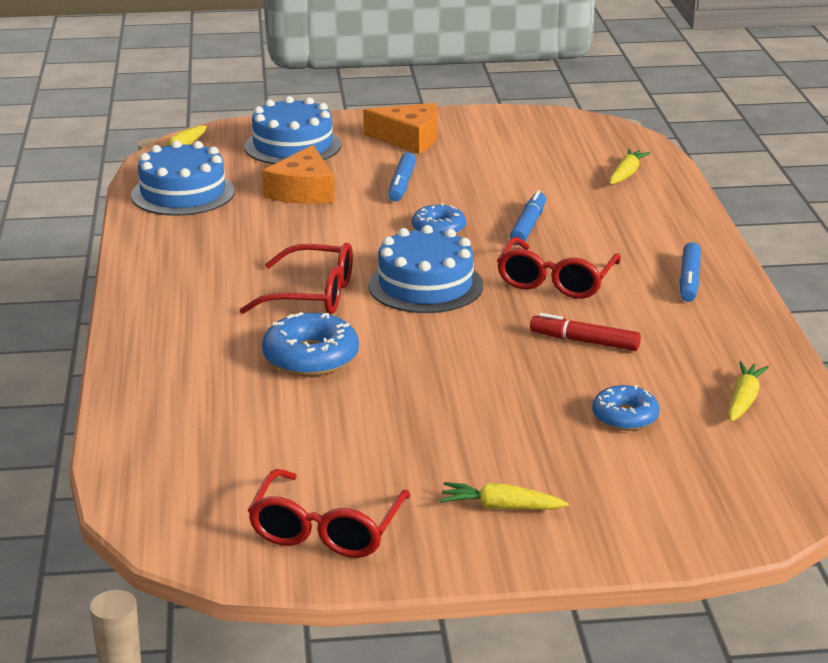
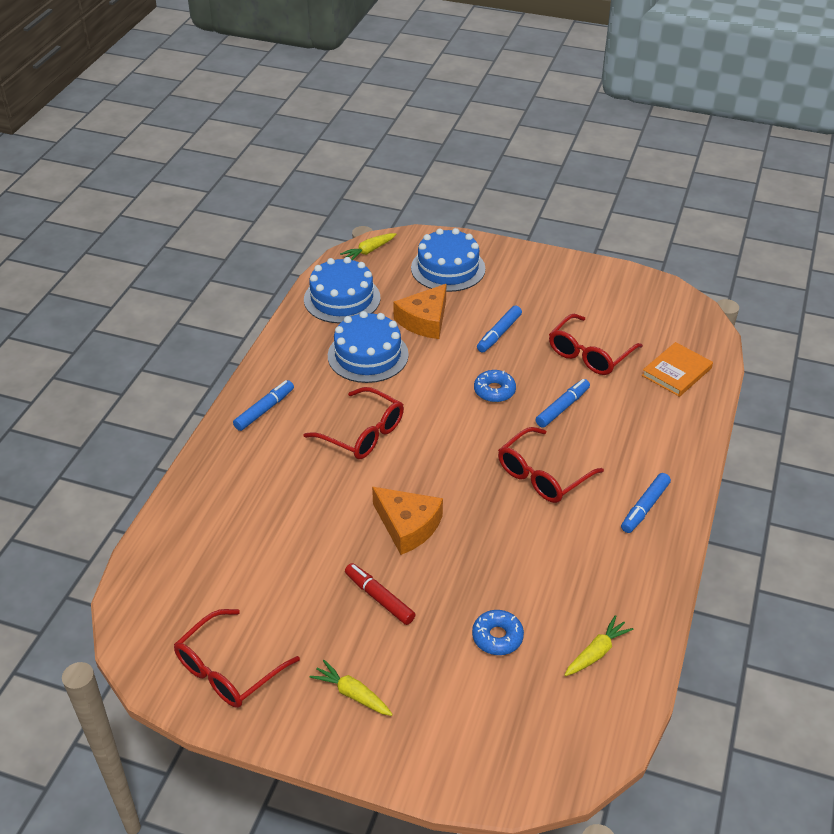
camera: 25 degrees right, 15 degrees up
(168, 303) = (264, 410): none -> blue marker
(311, 357) = (322, 497): blue donut -> none
(409, 139) = (536, 284): orange cheese -> orange cheese (407, 526)
(425, 285) = (446, 449): blue cake -> blue cake (368, 355)
(520, 179) = (590, 354): none -> red glasses
(584, 341) = (521, 547): red marker -> red marker (379, 598)
(626, 174) = (676, 372): yellow carrot -> orange book

